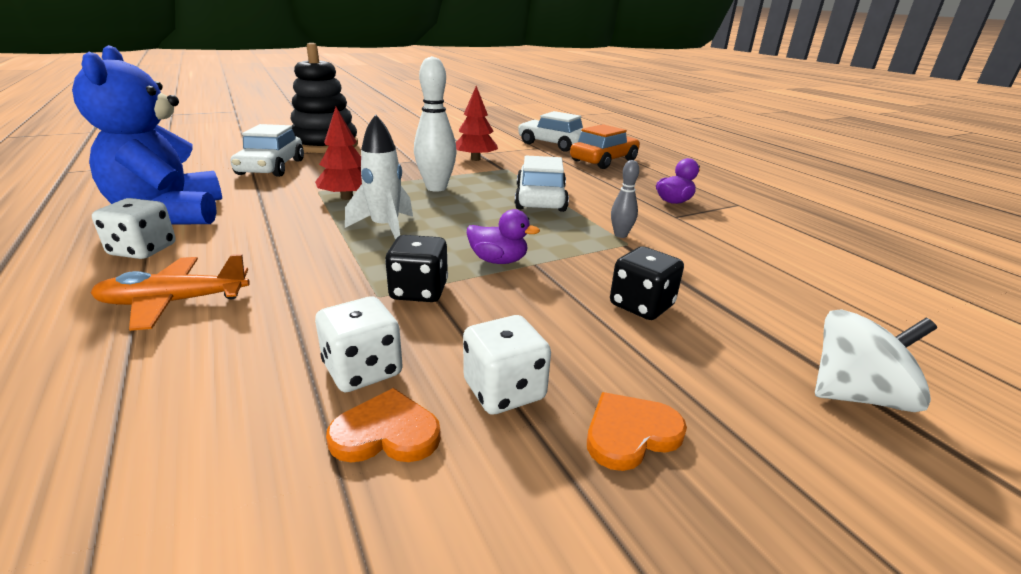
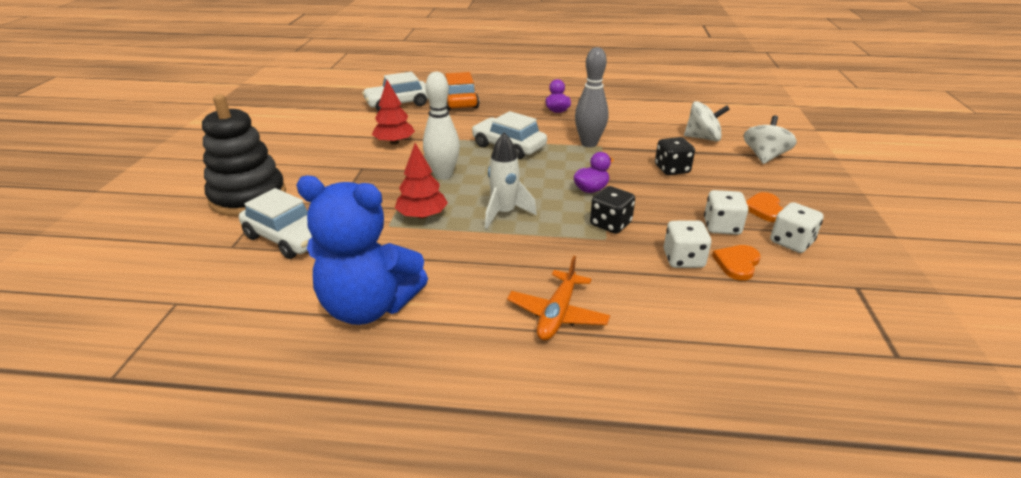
camera: 55 degrees left, 5 degrees up
(143, 250) = (445, 325): white dice -> white dice (791, 242)
(620, 235) = (589, 143): grey bowling pin -> grey bowling pin, size x1.90
(799, 312) = (703, 138): none -> white spinning top

